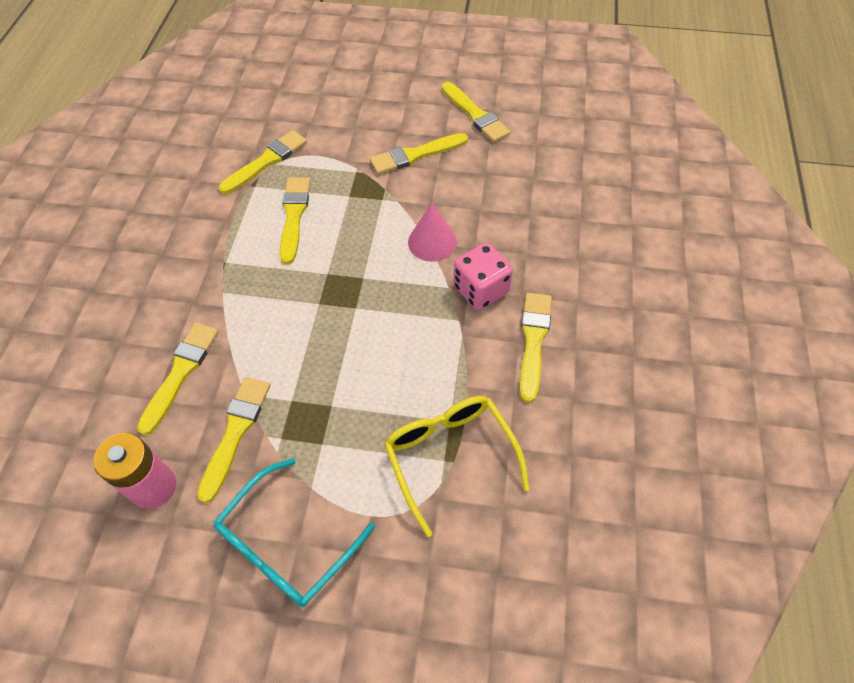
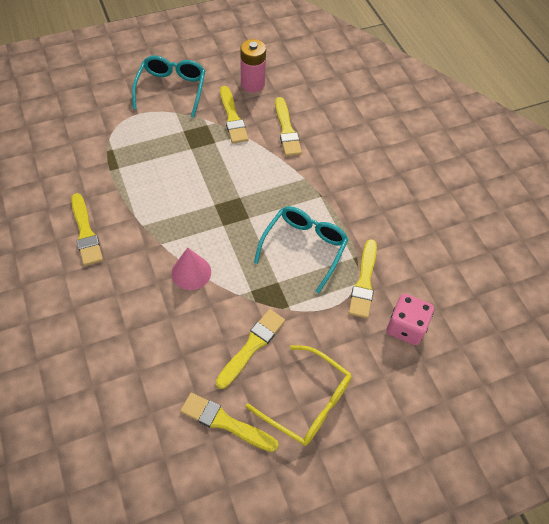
camera: 145 degrees right, 0 degrees up
(294, 216) = (304, 247): yellow brush -> turquoise glasses
(450, 456) = (110, 152): yellow glasses -> yellow glasses (308, 402)
(481, 290) = (137, 252): pink dice -> pink dice (405, 327)

